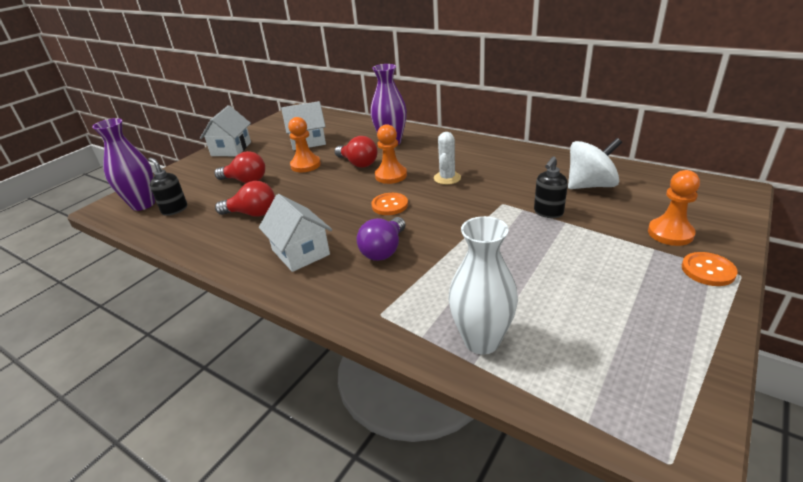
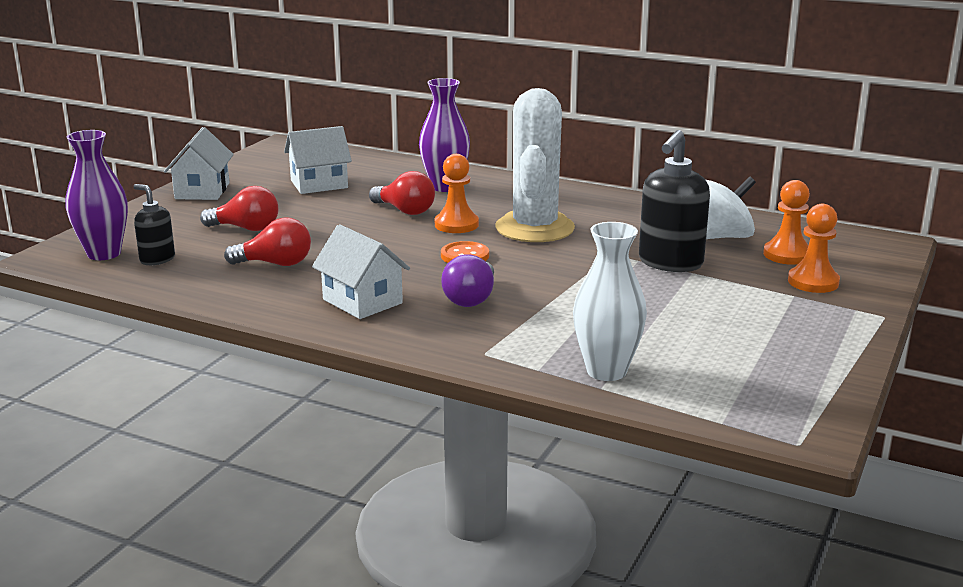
camera: 10 degrees left, 10 degrees down
(305, 165) = (328, 211): orange pawn -> orange pawn (787, 255)
(447, 178) = (534, 228): white cactus -> white cactus, size x2.15
(548, 212) = (670, 263): black soap dispenser -> black soap dispenser, size x1.76
(708, 270) = (850, 313): orange button -> none

